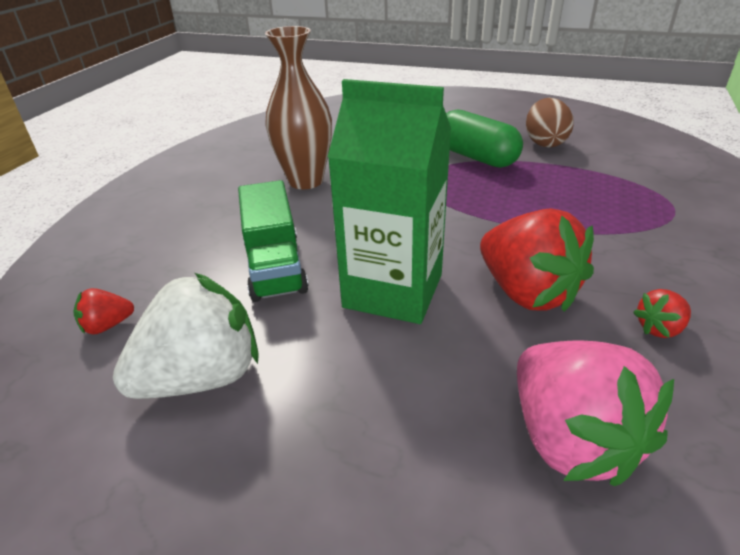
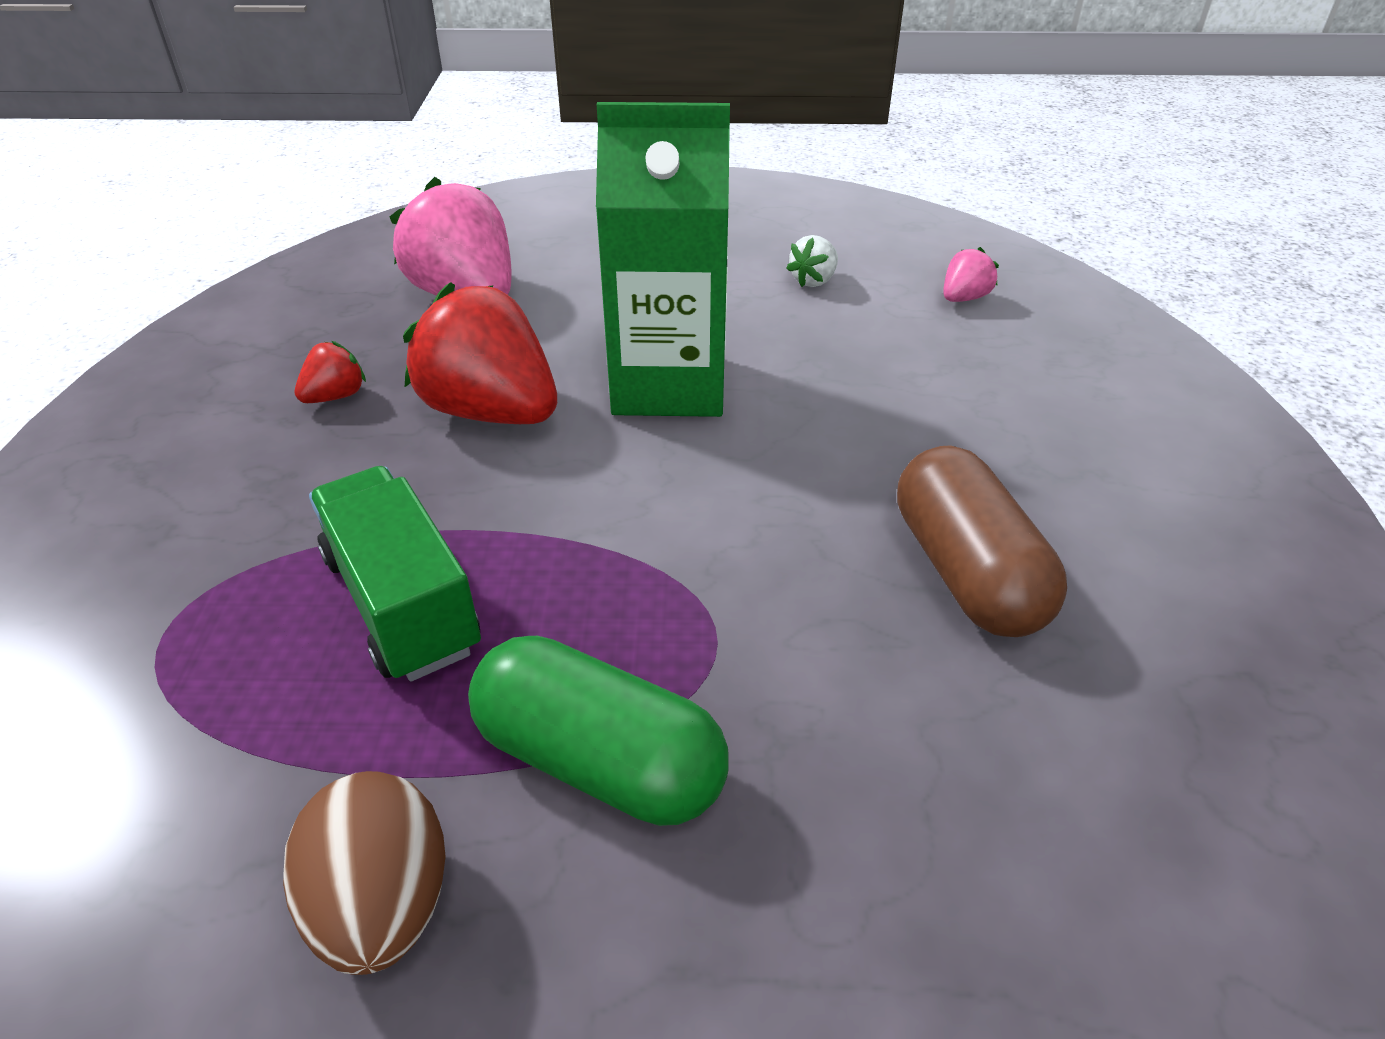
camera: 160 degrees right, 5 degrees up
(108, 326) = (964, 298): red strawberry -> pink strawberry
(202, 377) = (813, 280): white strawberry -> white strawberry, size x0.45
(275, 266) = (848, 388): green truck -> green truck (402, 603)
(306, 181) = (966, 572): brown vase -> brown capsule

